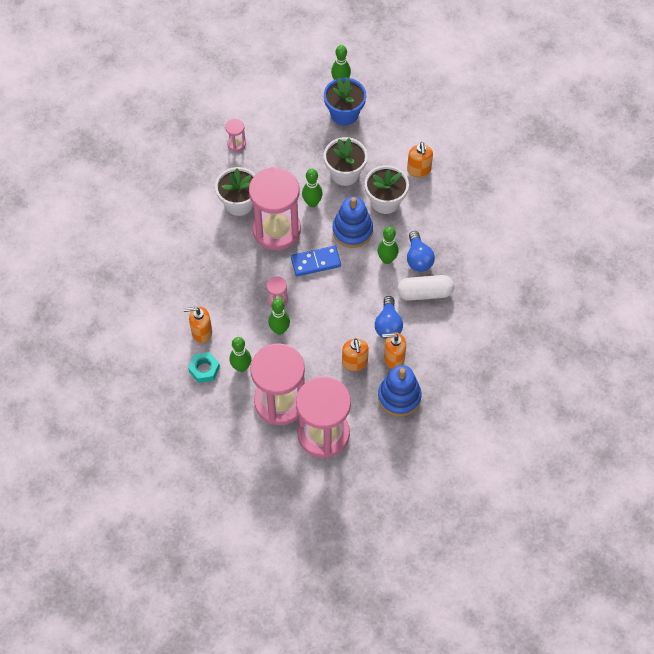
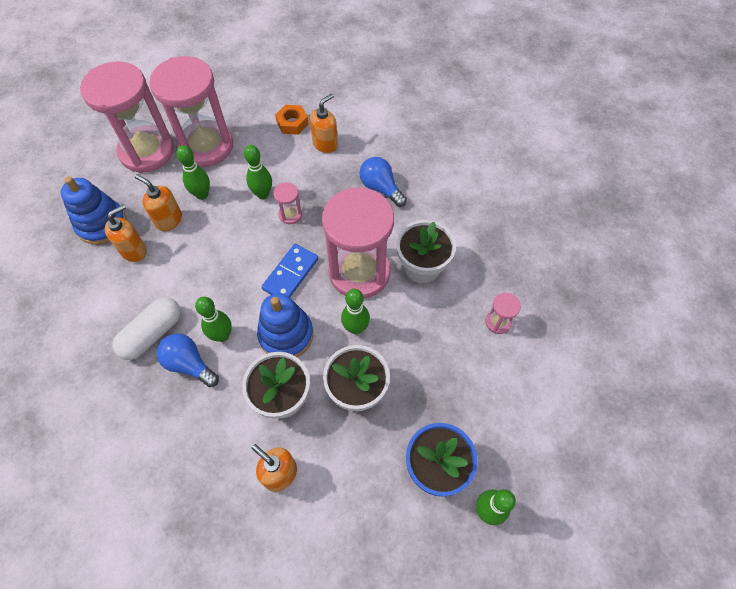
camera: 135 degrees right, 0 degrees up
(204, 369) = (292, 123): turquoise nut -> orange nut
(241, 367) = (264, 145): green bowling pin -> green bowling pin (202, 194)
(388, 325) = (165, 274): blue light bulb -> blue light bulb (380, 188)

